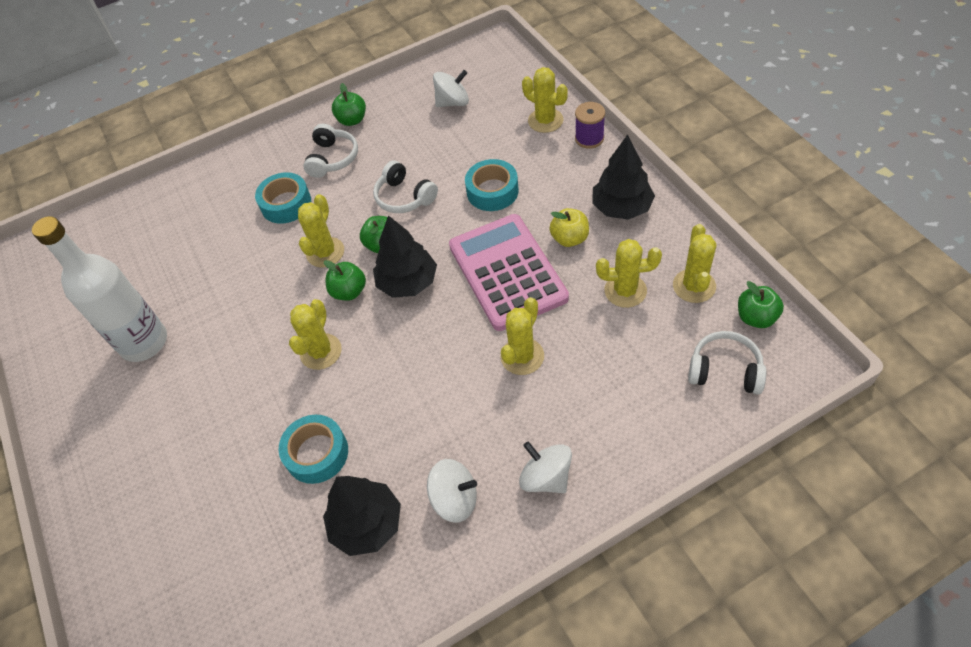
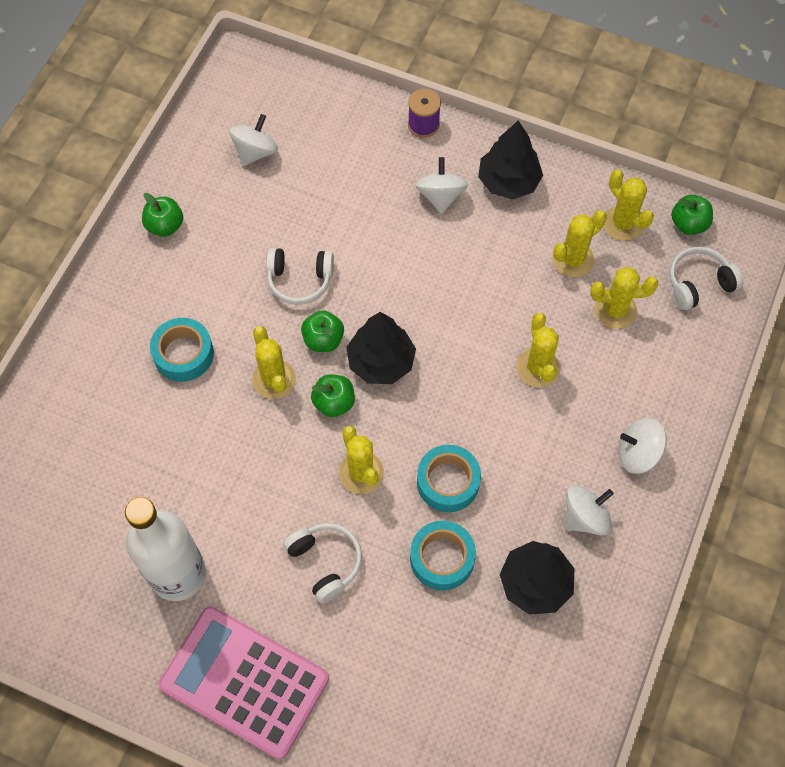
camera: 45 degrees left, 10 degrees up
(332, 158) = (185, 279): white headphones -> white headphones (325, 562)
(492, 191) = (379, 228): turquoise tape -> turquoise tape (448, 482)
(507, 272) = (461, 300): pink calculator -> pink calculator (244, 682)
(545, 120) = (366, 126): yellow cactus -> yellow cactus (615, 310)
(558, 192) = (440, 196): none -> white spinning top
(569, 238) = (488, 237): yellow apple -> none

